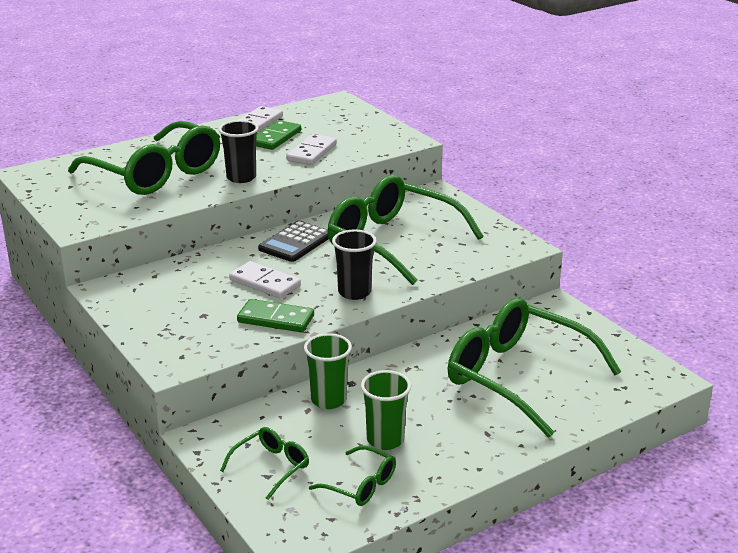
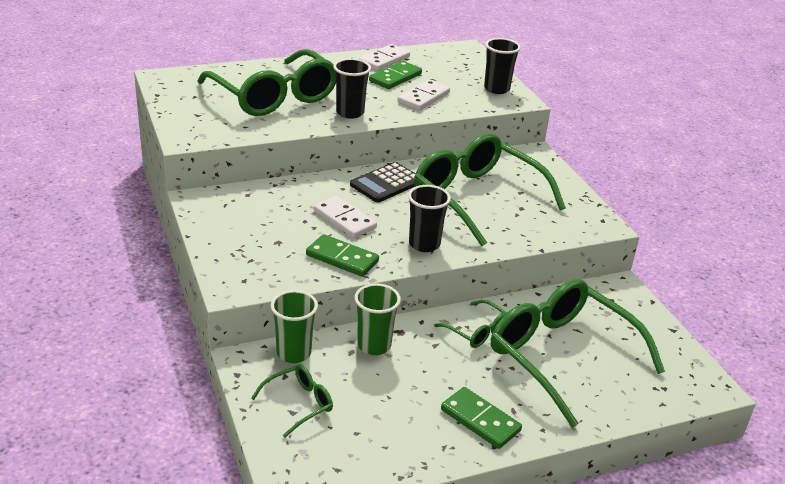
camera: 10 degrees right, 5 degrees up
(361, 485) = (376, 440): green glasses -> green glasses (477, 331)
(382, 134) = (496, 89): none -> black cup
(385, 440) = (413, 397): green cup -> green cup (293, 353)
(458, 448) = (480, 420): none -> green domino

